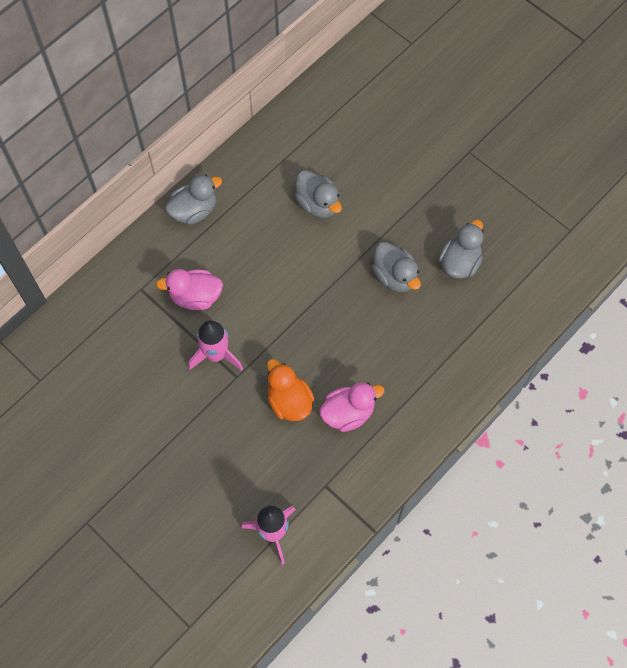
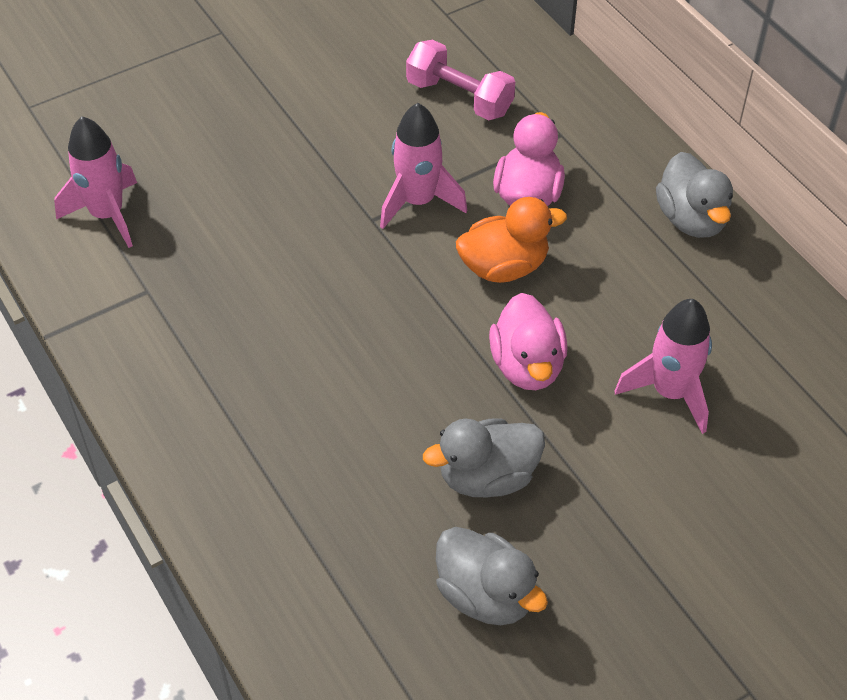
camera: 105 degrees right, 15 degrees down
(121, 353) = (459, 98): none -> pink dumbbell
(289, 401) = (304, 275): orange duck -> orange duck (504, 267)
(318, 204) = (670, 392): grey duck -> pink rocket
(348, 413) = (252, 346): pink duck -> pink duck (527, 366)

